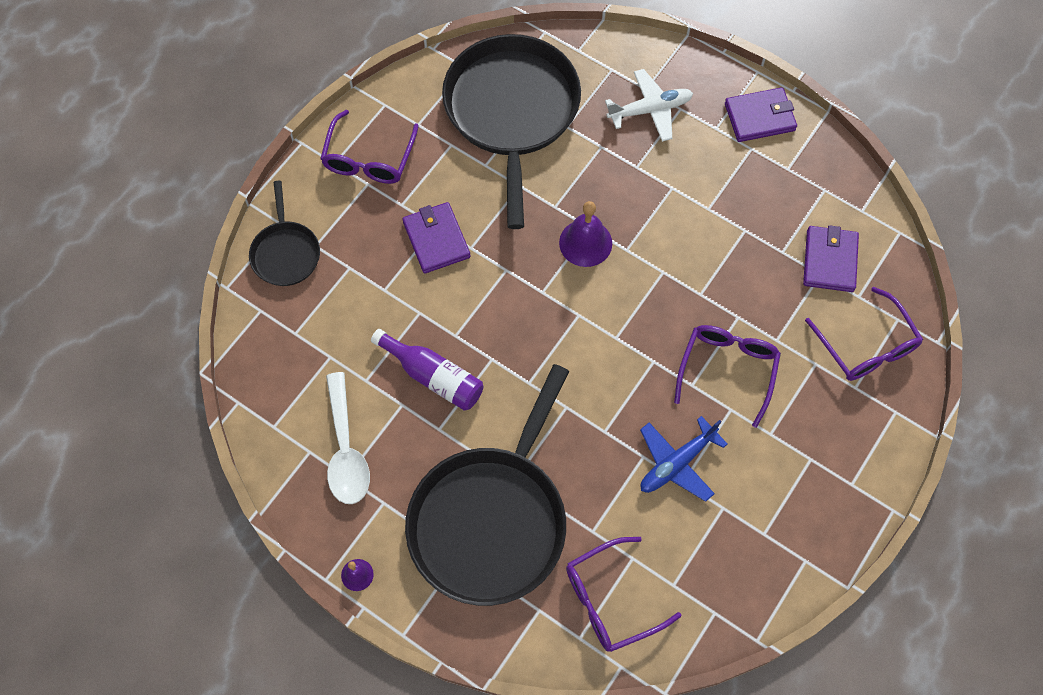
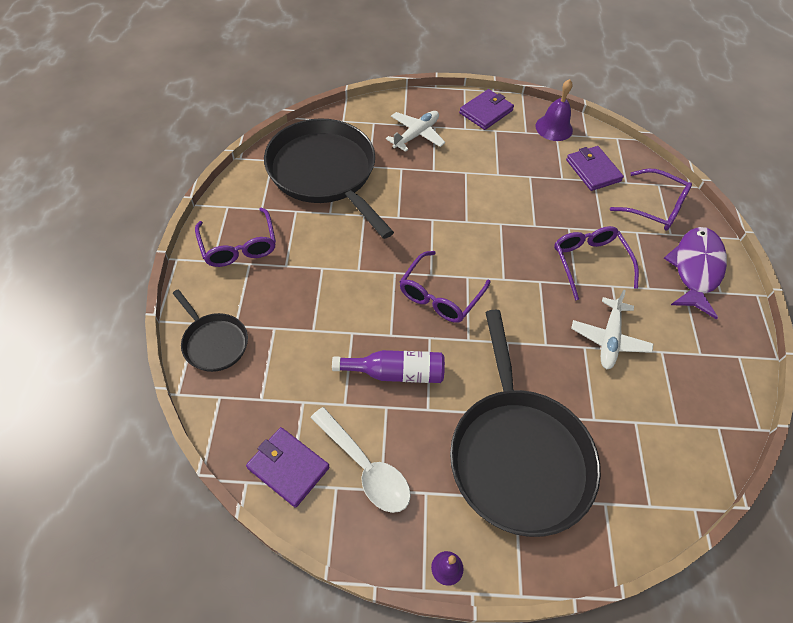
camera: 35 degrees left, 10 degrees down
(436, 240) = (329, 276): purple wallet -> purple wallet (288, 468)
(585, 243) = (436, 229): purple bell -> purple bell (554, 128)
(610, 600) = (647, 462): purple glasses -> purple glasses (440, 295)
(677, 463) = (609, 339): blue plane -> white plane
(846, 443) = (695, 269): none -> purple fish

